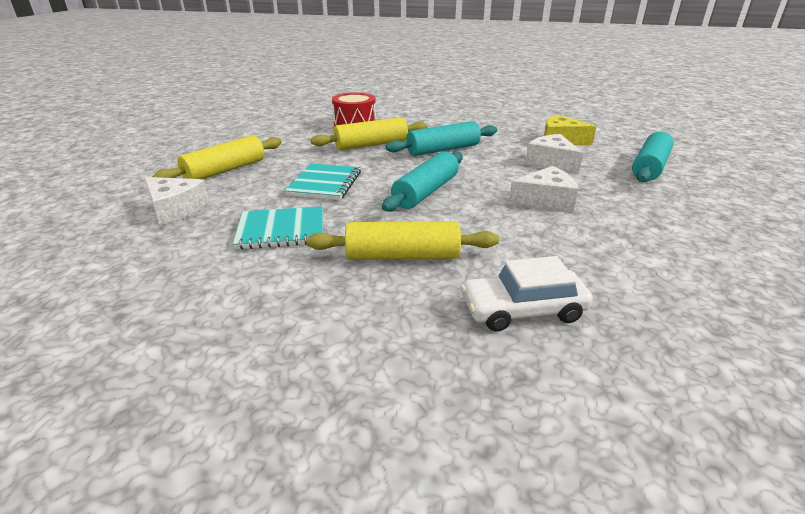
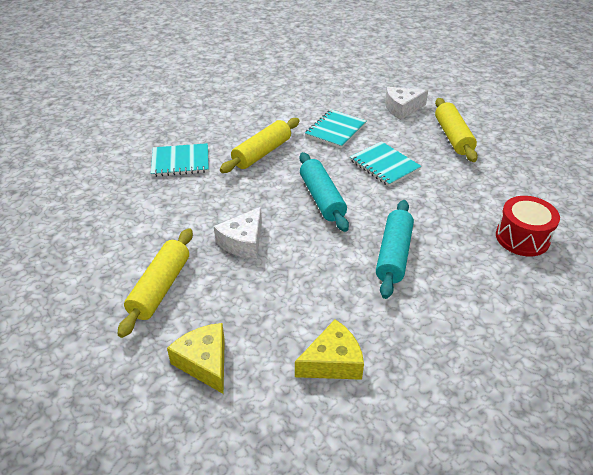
camera: 130 degrees right, 10 degrees up
(371, 145) = (448, 220): yellow rolling pin -> yellow rolling pin (160, 288)
(523, 310) = (180, 162): white car -> turquoise notebook
(551, 162) = (293, 302): white cheese -> none
(650, 167) = (204, 362): turquoise rolling pin -> yellow cheese

